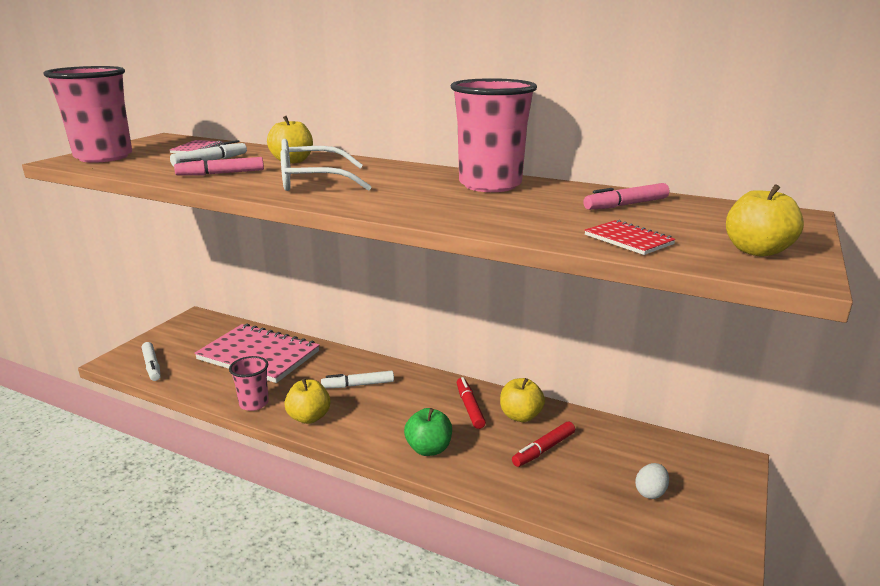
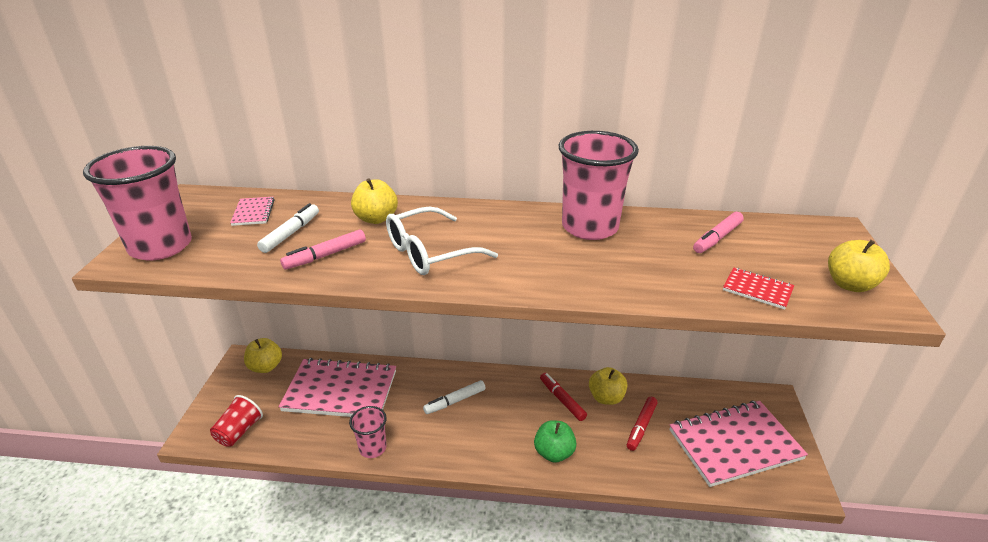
camera: 20 degrees left, 10 degrees up
(152, 366) = (239, 431): white marker -> red cup
(309, 417) = (433, 449): yellow apple -> yellow apple (266, 367)
(650, 492) = (734, 444): white egg -> pink notebook

